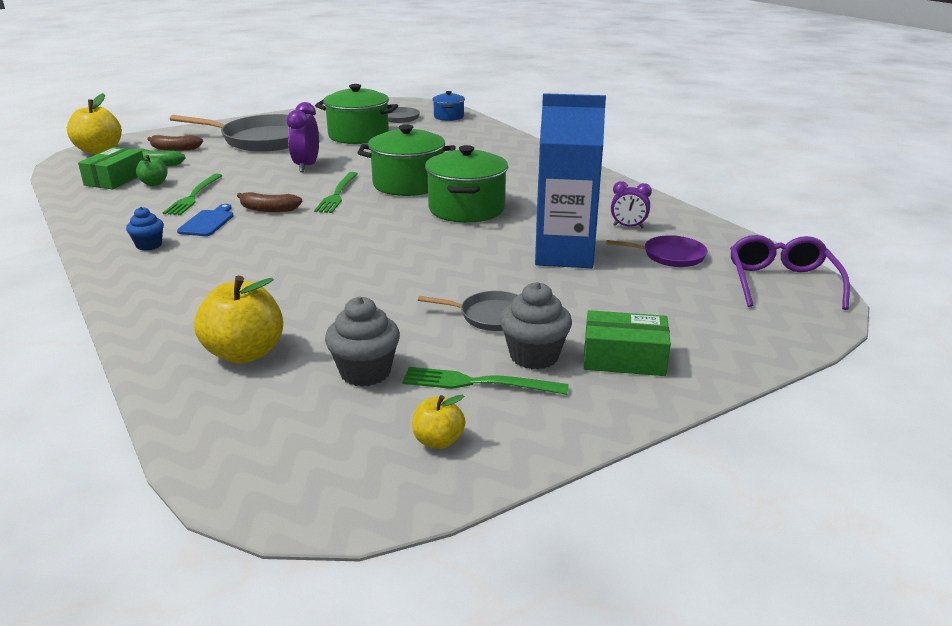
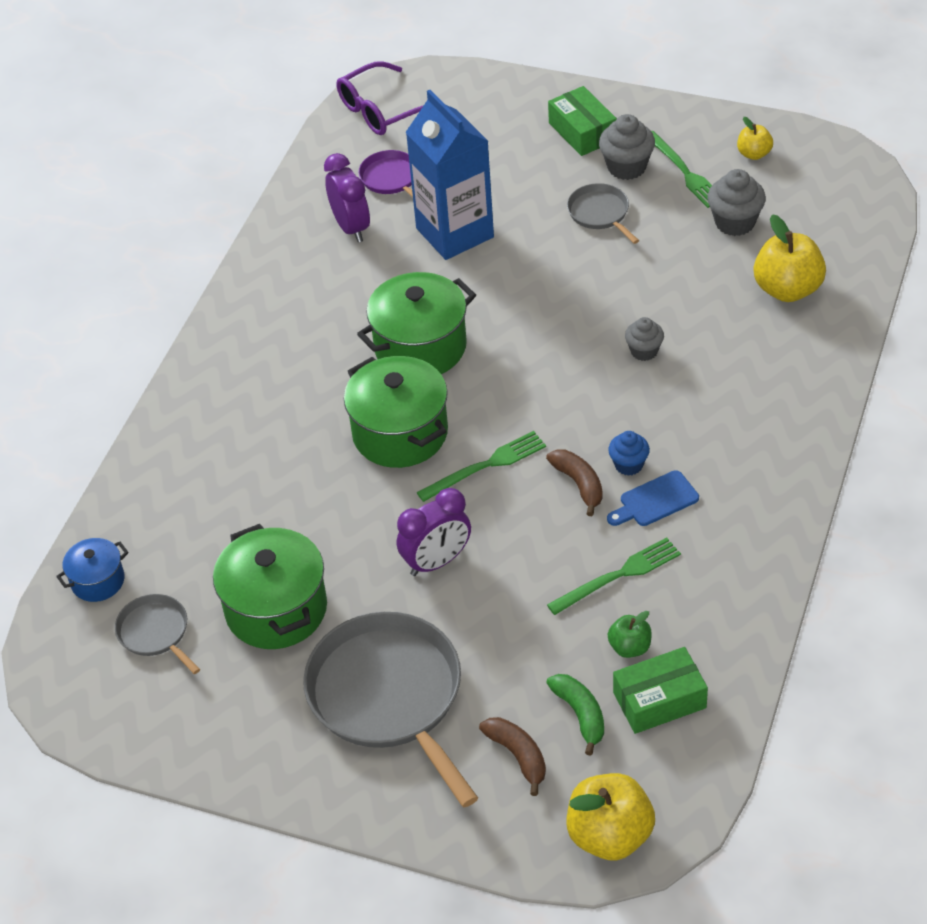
camera: 125 degrees left, 20 degrees up
(149, 245) = (740, 493): blue cupcake -> blue cupcake (628, 465)
(317, 268) = (644, 351): none -> grey cupcake
(628, 226) = (351, 227): purple clock -> purple clock, size x1.56

